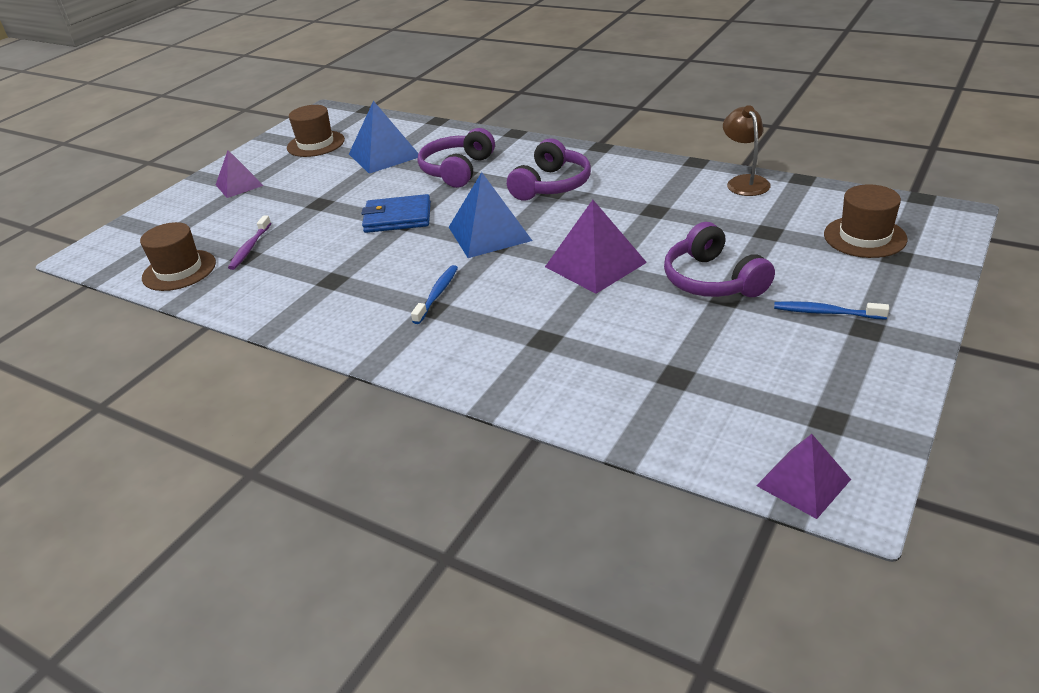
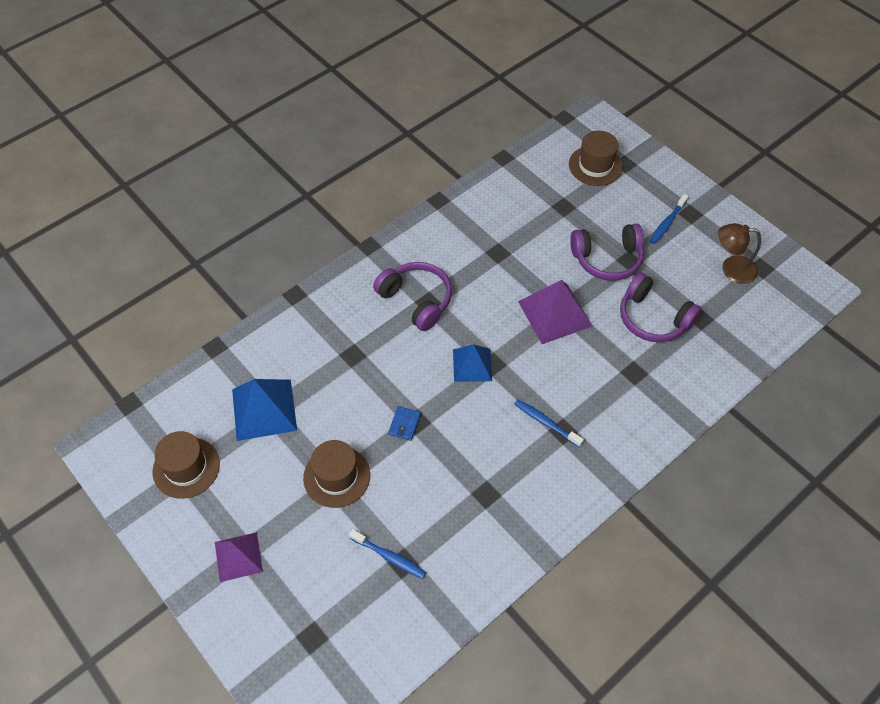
camera: 75 degrees left, 20 degrees up
(179, 270) = (398, 626): brown hat -> brown hat (336, 476)
(250, 248) = (389, 557): purple toothbrush -> blue toothbrush
(397, 218) = (404, 424): blue wallet -> blue wallet, size x0.52
(457, 170) = (341, 358): purple headphones -> purple headphones (653, 318)
(489, 233) = (472, 365): blue pyramid -> blue pyramid, size x0.66
(744, 182) = (488, 188): brown lamp -> brown lamp (731, 269)
(803, 482) = (805, 300): purple pyramid -> none

